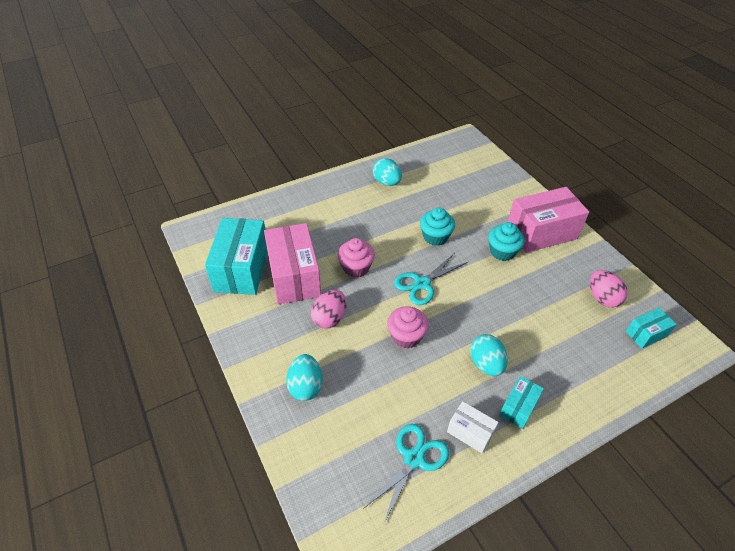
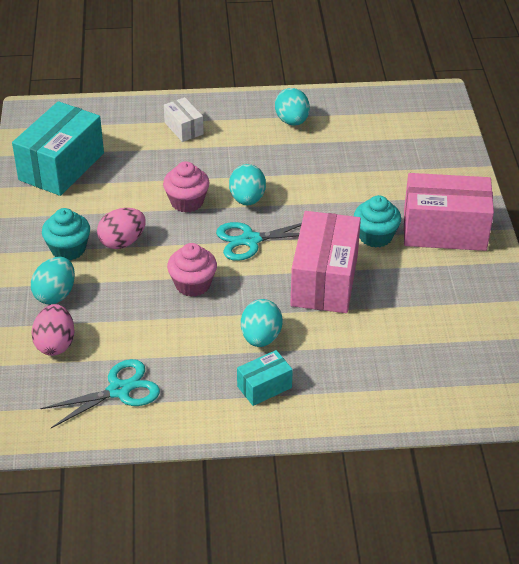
camera: 25 degrees right, 5 degrees down
(294, 276) = (112, 190): pink box -> pink box (324, 280)
(397, 251) = (247, 199): none -> turquoise egg
(435, 237) = (305, 197): turquoise cupcake -> turquoise cupcake (68, 249)
(470, 432) = (194, 389): white box -> white box (184, 128)
(602, 298) = (459, 321): pink egg -> pink egg (55, 344)
(646, 334) = (480, 372): turquoise box -> none

